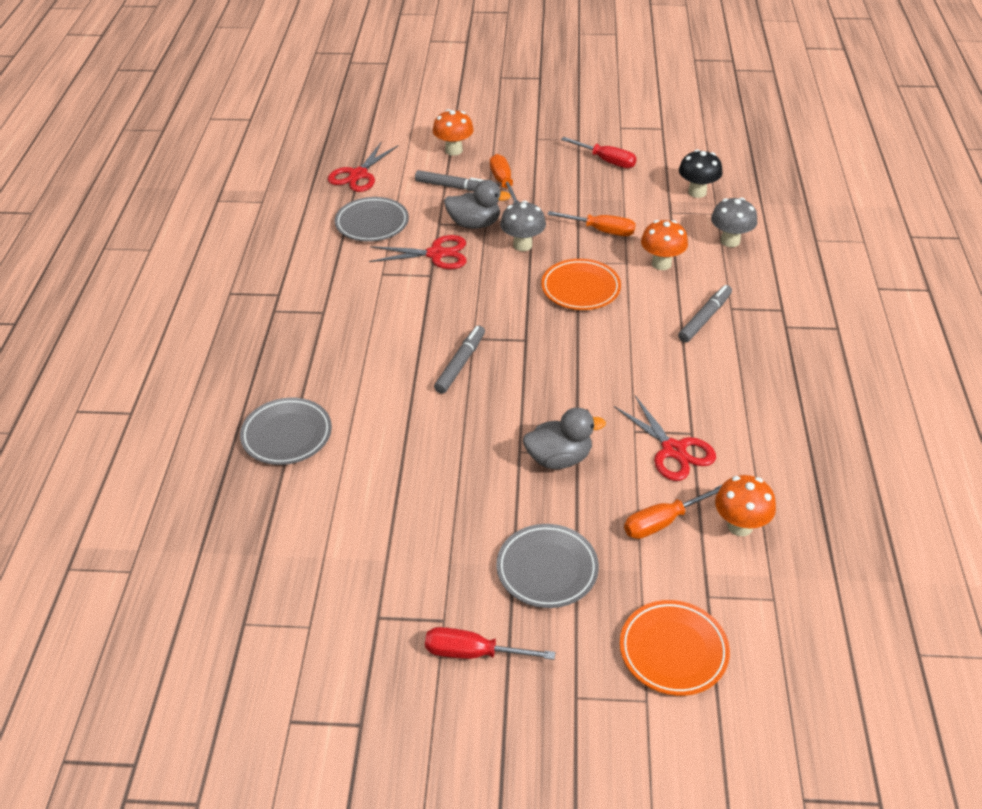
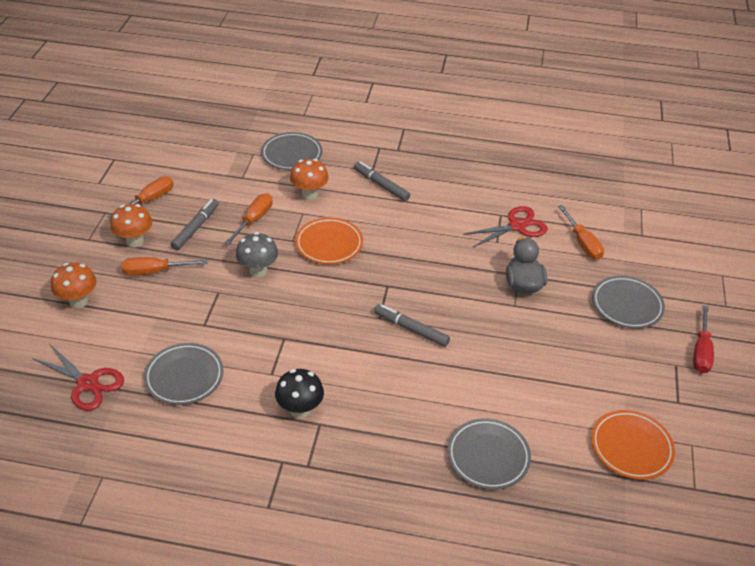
camera: 85 degrees left, 0 degrees up
(436, 254) = (253, 331): red scissors -> none
(453, 187) = (146, 308): grey marker -> grey marker (196, 228)
(474, 224) = (214, 299): grey duck -> none
(607, 161) = (150, 200): red screwdriver -> orange screwdriver
(673, 651) = (685, 257): orange plate -> orange plate (631, 447)
(697, 192) = (220, 158): black mushroom -> black mushroom (300, 410)
(730, 241) = (292, 154): grey mushroom -> grey plate
(740, 526) = (585, 210): orange mushroom -> orange mushroom (135, 241)

